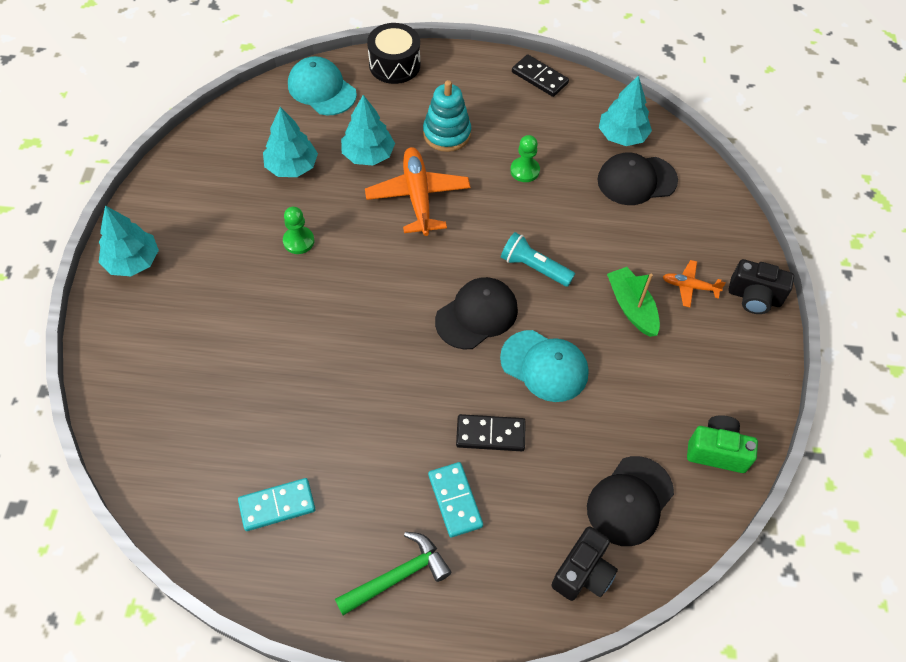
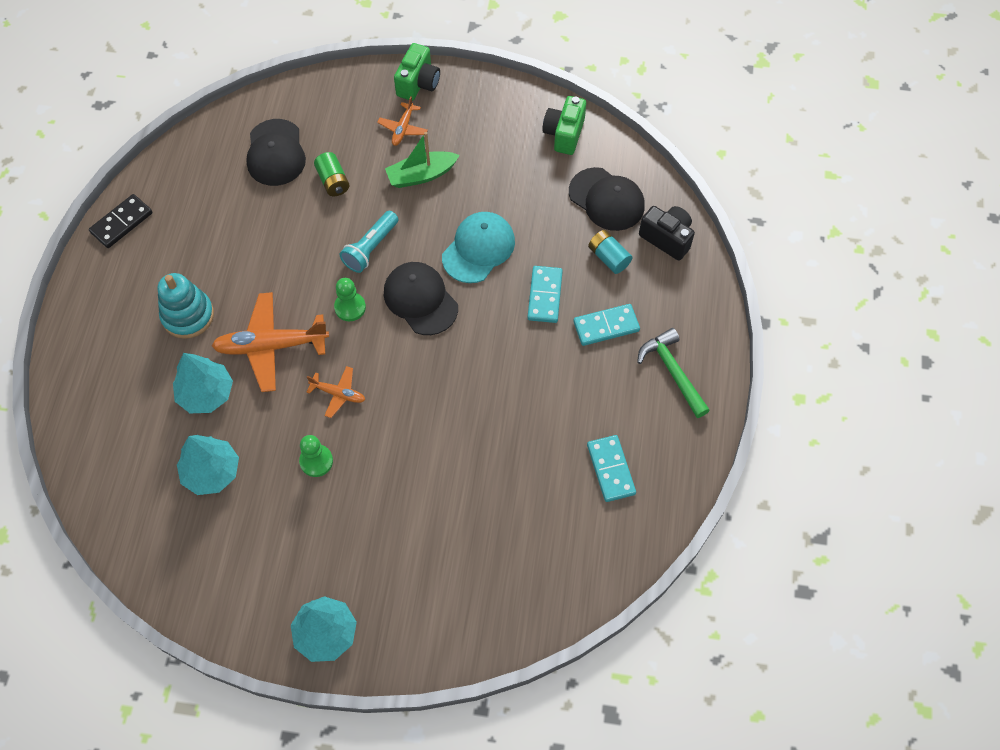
camera: 85 degrees left, 5 degrees up
(321, 89) = (97, 443): turquoise cap -> none
(368, 253) = (338, 394): none -> orange plane
(394, 65) = (73, 365): black drum -> none
(490, 434) = (544, 296): black domino -> turquoise domino
(524, 170) = (250, 247): green pawn -> green pawn (350, 307)
(548, 503) = (608, 257): none -> turquoise battery
(610, 230) = (333, 181): none -> green battery
(622, 136) = (217, 158): turquoise tree -> none
(754, 297) = (418, 83): black camera -> green camera

